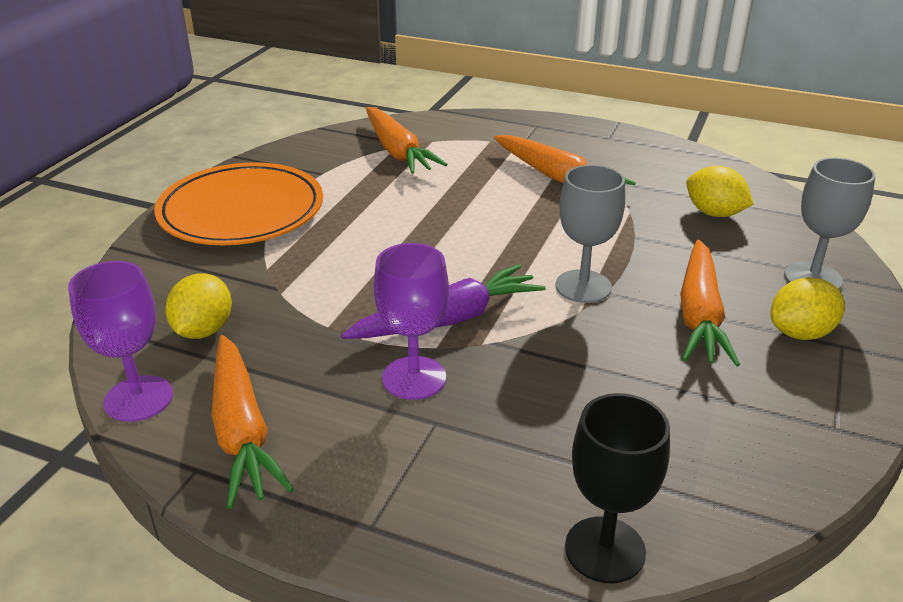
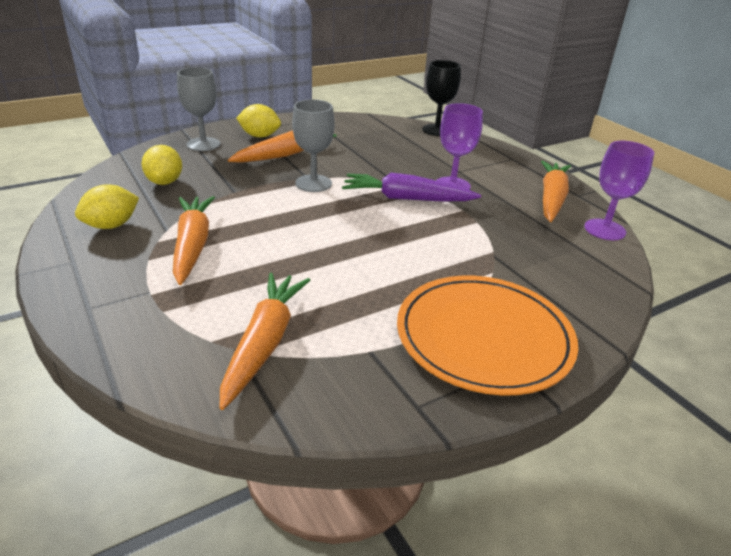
camera: 145 degrees left, 0 degrees up
(203, 330) = (556, 249): yellow lemon -> yellow lemon (111, 225)

